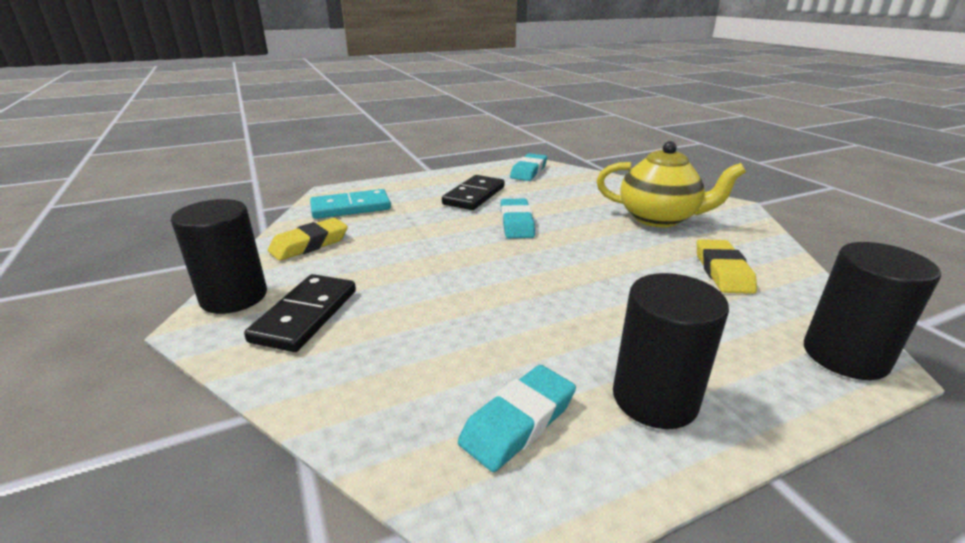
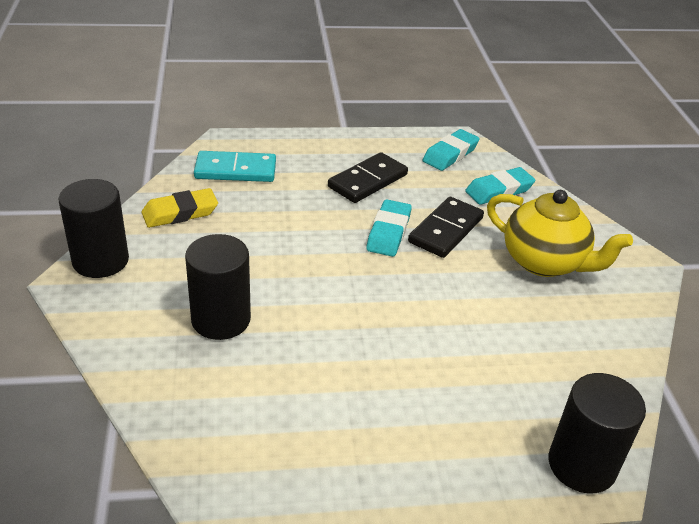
camera: 15 degrees right, 10 degrees up
(305, 315) = (151, 296): black domino -> black domino (445, 230)
(518, 422) = (269, 439): turquoise eraser -> turquoise eraser (499, 190)
(654, 398) = (384, 452): black cylinder -> black cylinder (221, 319)
(722, 271) = (552, 348): yellow eraser -> none

